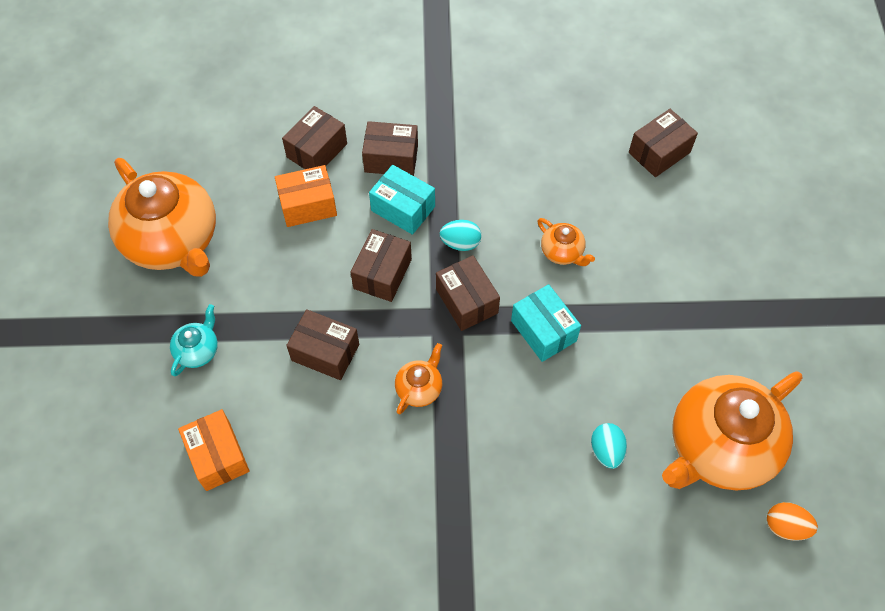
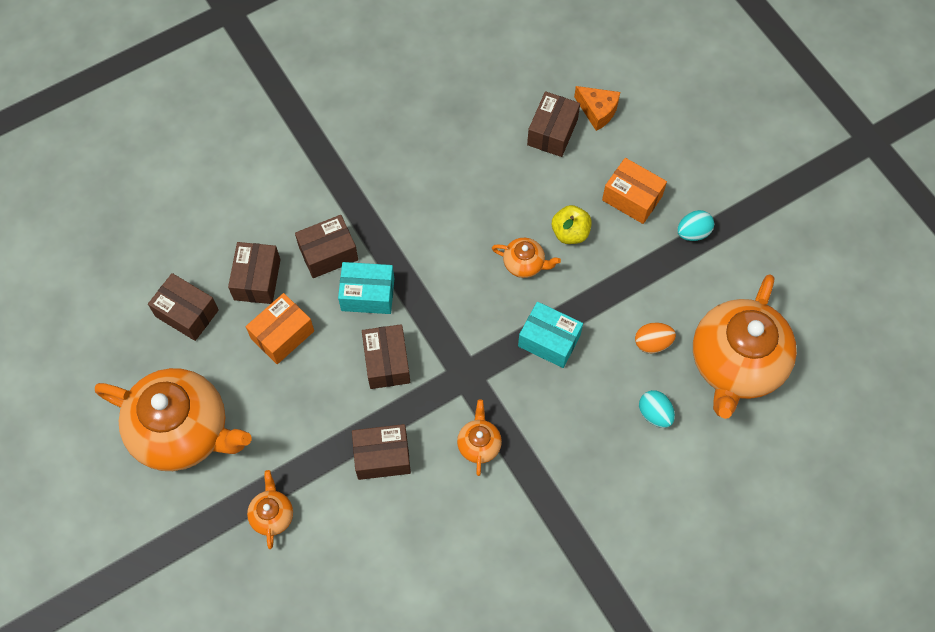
camera: 30 degrees left, 5 degrees up
(198, 350) = (272, 515): turquoise teapot -> orange teapot
(218, 456) = (350, 593): orange box -> orange box (632, 198)
(460, 243) = (436, 300): turquoise egg -> turquoise egg (693, 232)
(467, 301) = (472, 349): brown box -> brown box (187, 313)
(623, 246) = (570, 232): none -> yellow apple
(714, 154) = (597, 111): none -> orange cheese
(785, 526) = (816, 399): orange egg -> orange egg (652, 343)

